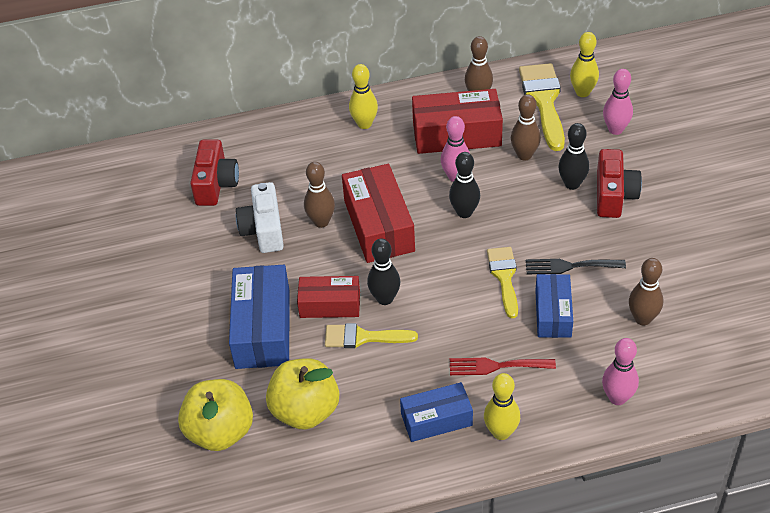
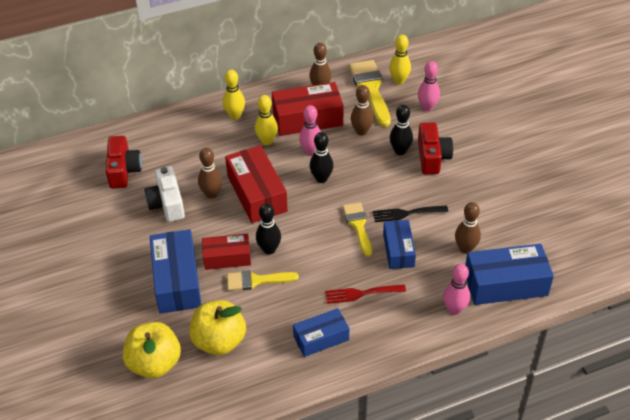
camera: 10 degrees left, 0 degrees up
(501, 432) = (371, 343): yellow bowling pin -> yellow bowling pin (267, 141)
(691, 370) = (505, 284): none -> blue box

